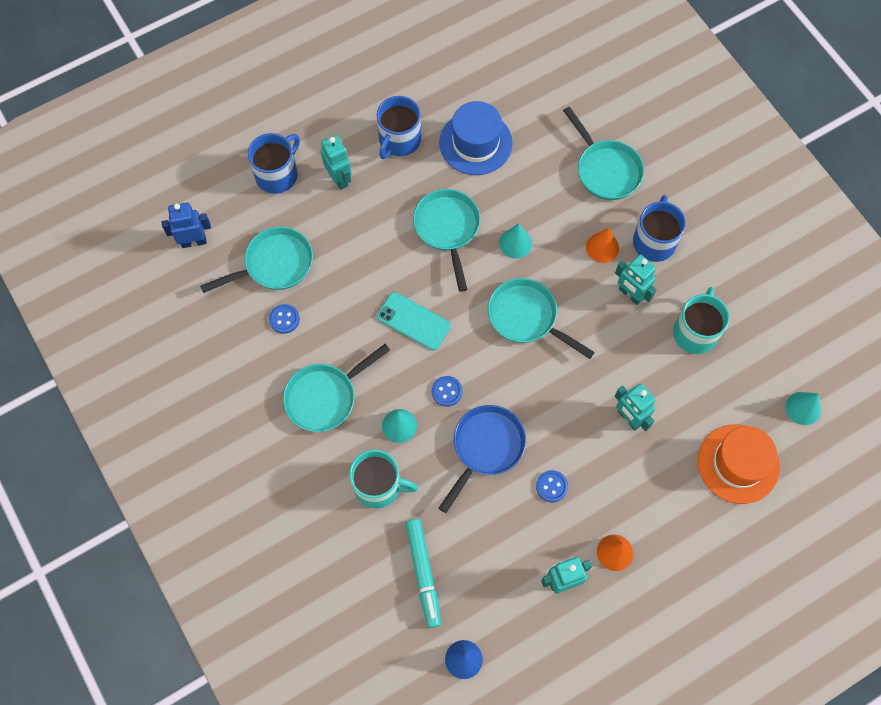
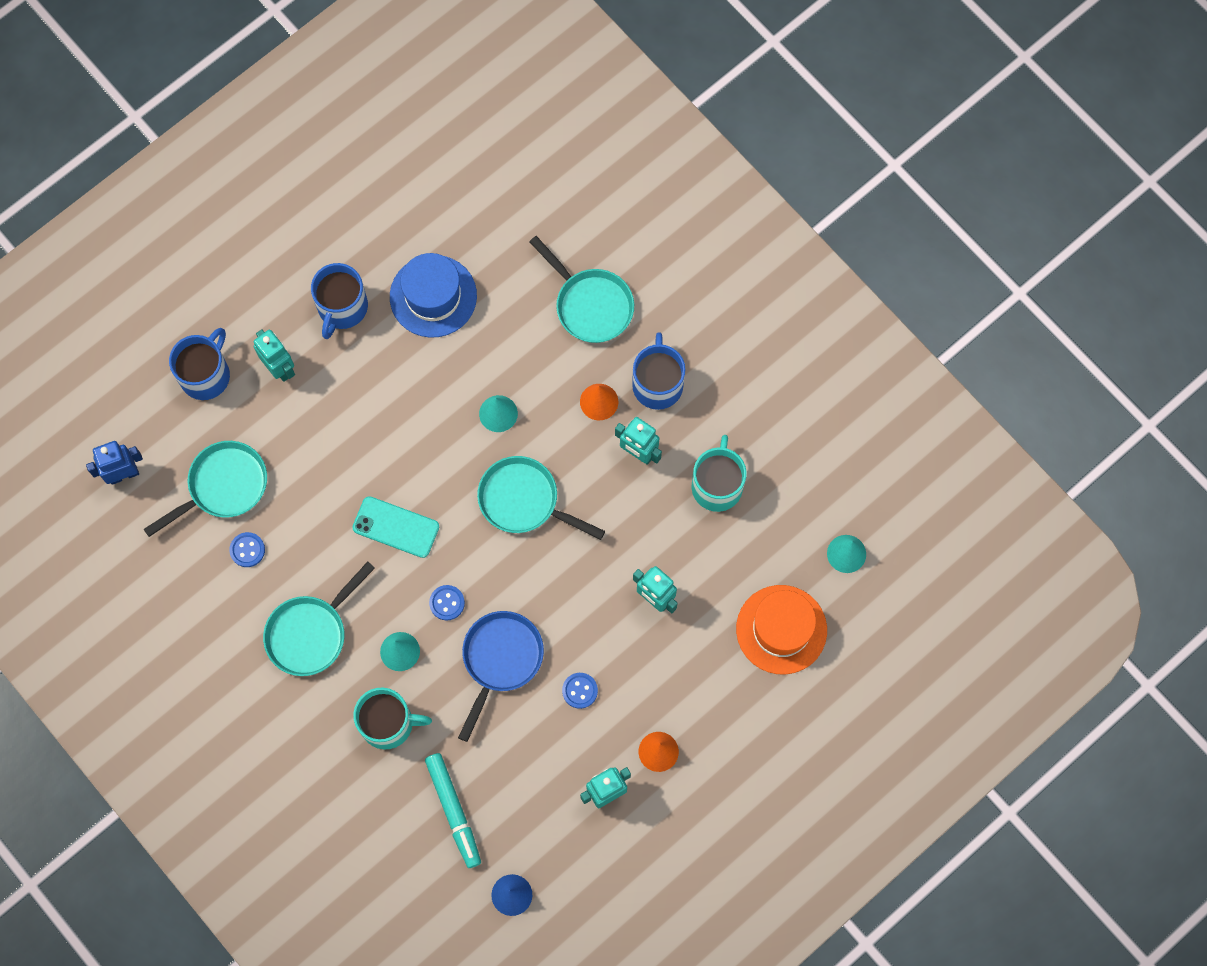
camera: 10 degrees left, 5 degrees up
(447, 229) = (417, 409): turquoise pan -> none

